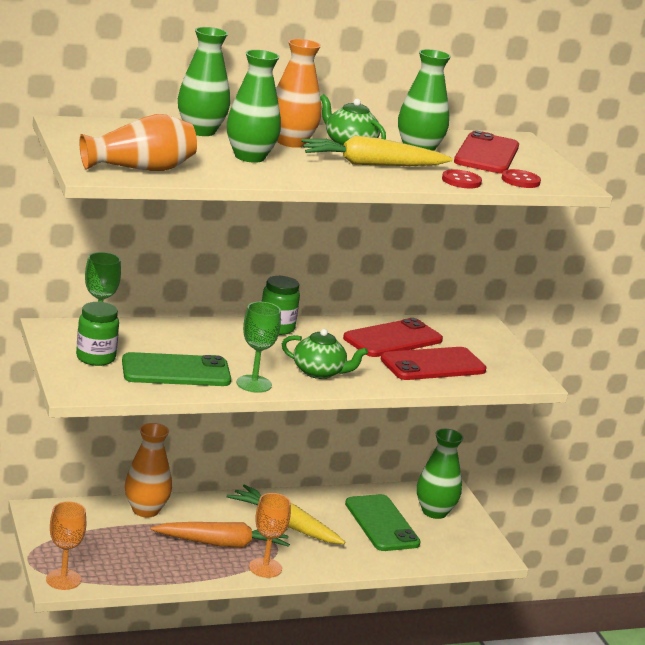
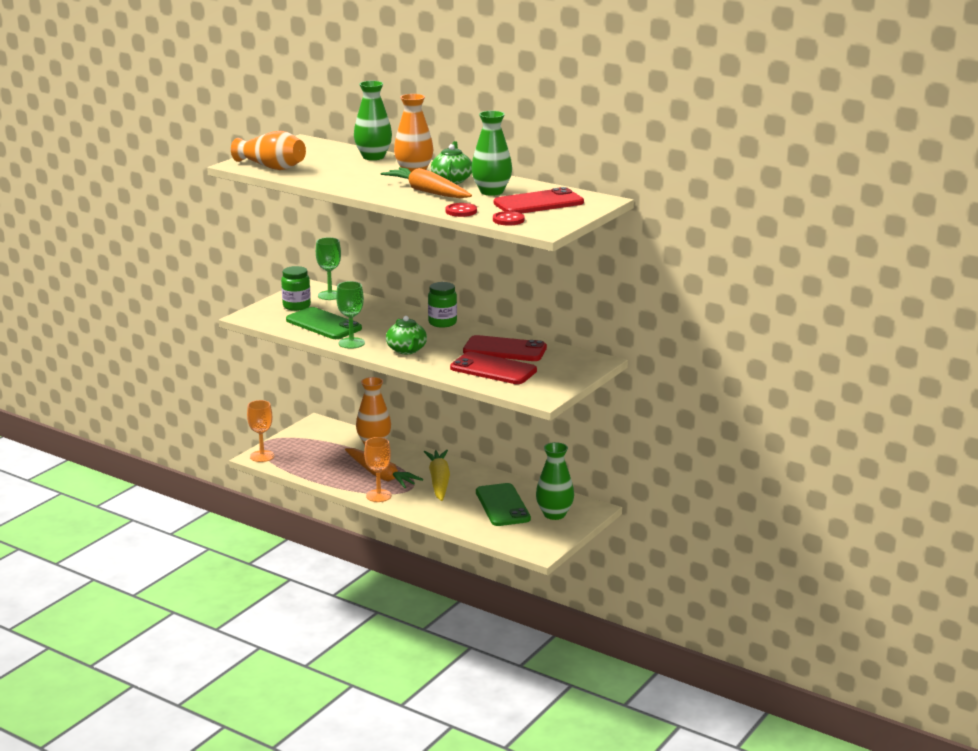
camera: 55 degrees right, 0 degrees up
(249, 157) = (358, 174): green vase -> none
(371, 164) = (427, 192): yellow carrot -> orange carrot
(381, 524) = (502, 505): green phone -> green phone turned 45 degrees counterclockwise

